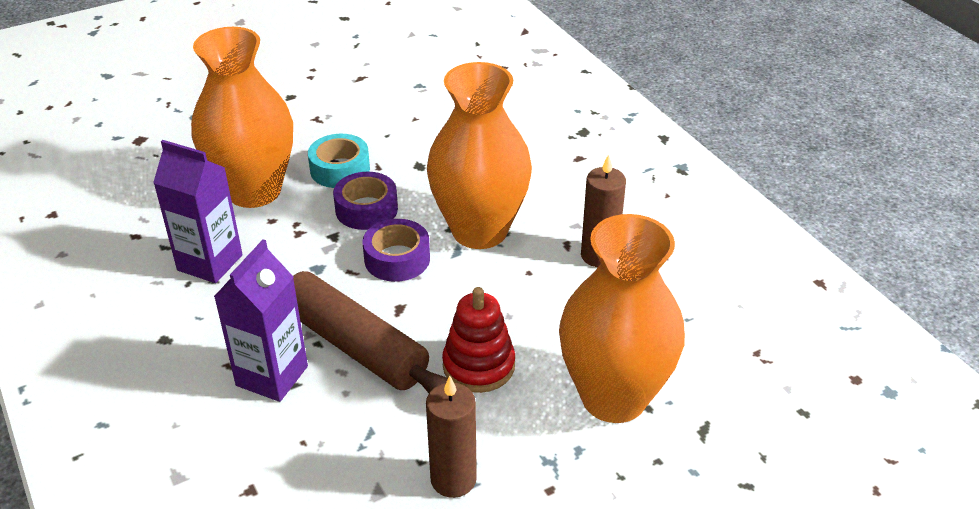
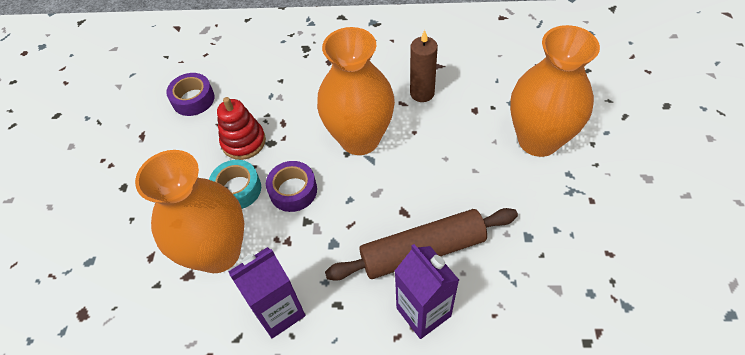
camera: 55 degrees left, 15 degrees up
(397, 259) = (356, 194): purple tape -> purple tape (193, 99)
(453, 479) = (564, 244): brown candle -> none
(478, 366) = (479, 191): red stacking toy -> red stacking toy (243, 142)

